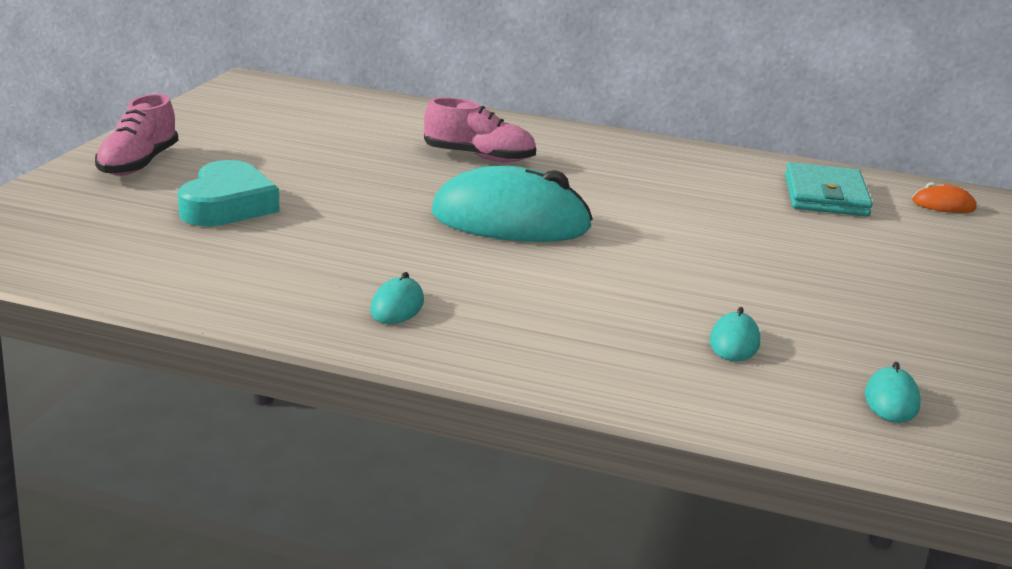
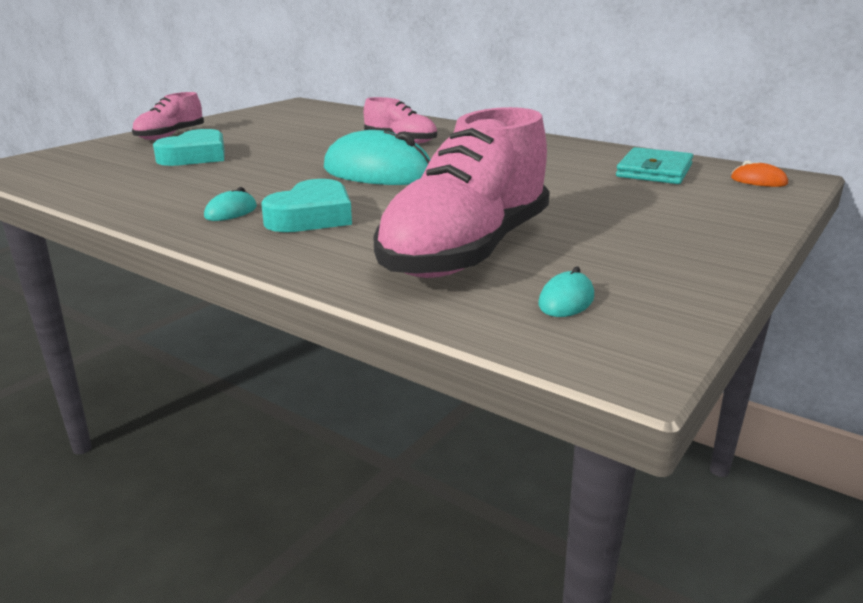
camera: 20 degrees right, 0 degrees up
(507, 305) = (312, 216): none -> turquoise heart
(734, 342) = (466, 251): turquoise mouse -> pink shoe

